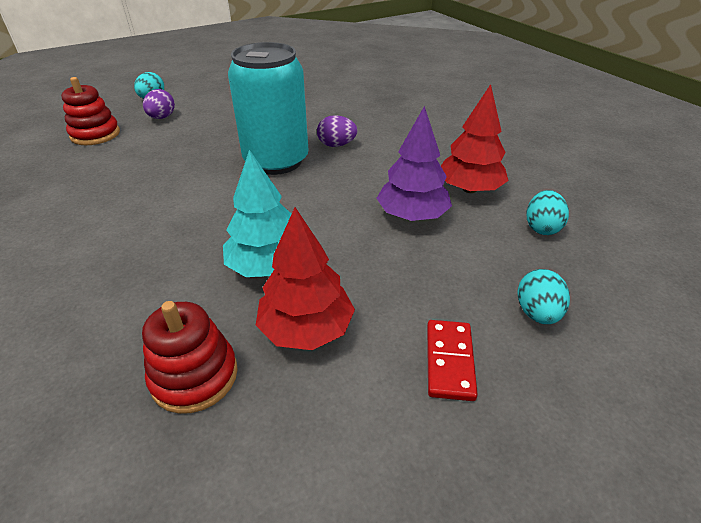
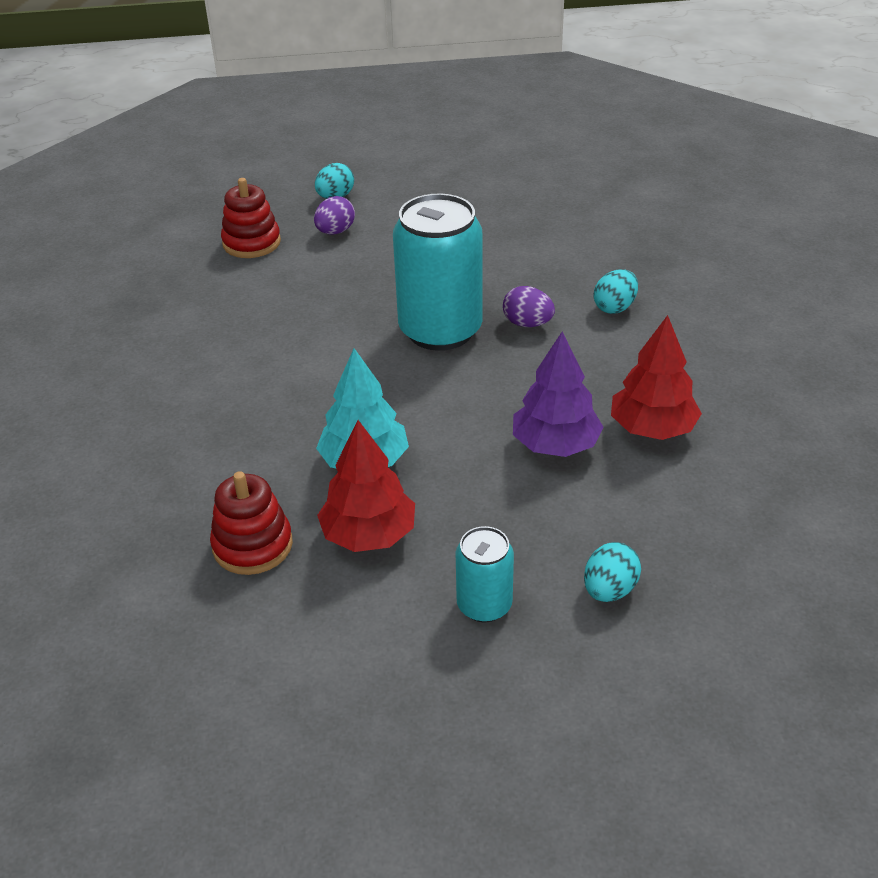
camera: 25 degrees right, 0 degrees up
(449, 361) = (484, 605): red domino -> turquoise can
(541, 227) = (701, 501): turquoise egg -> turquoise egg (614, 307)

